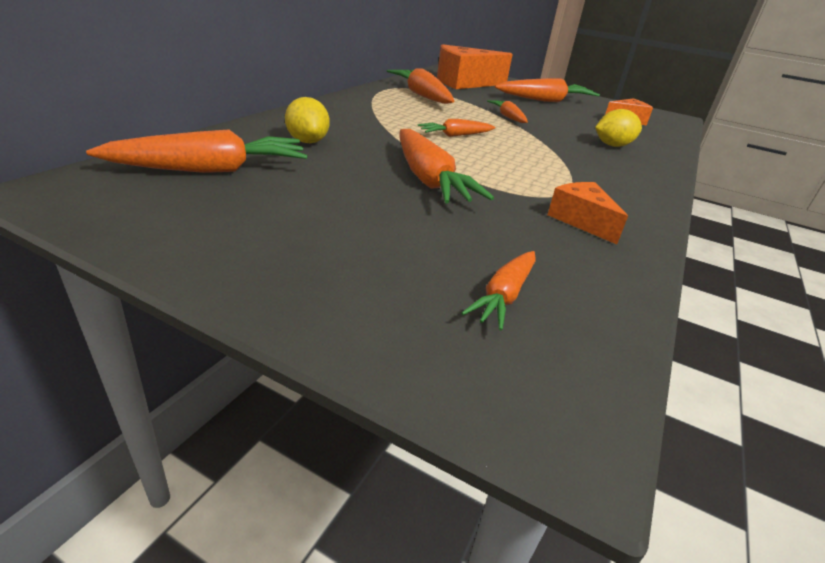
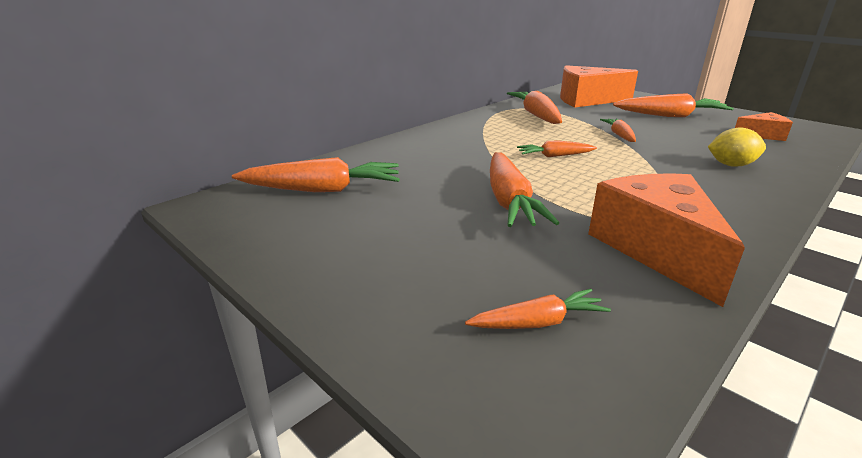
camera: 20 degrees right, 5 degrees down
(307, 141) = (411, 163): yellow lemon -> none
(504, 296) = (538, 322): orange carrot -> orange carrot turned 150 degrees counterclockwise
(581, 221) = (656, 249): orange cheese -> orange cheese, size x1.91

